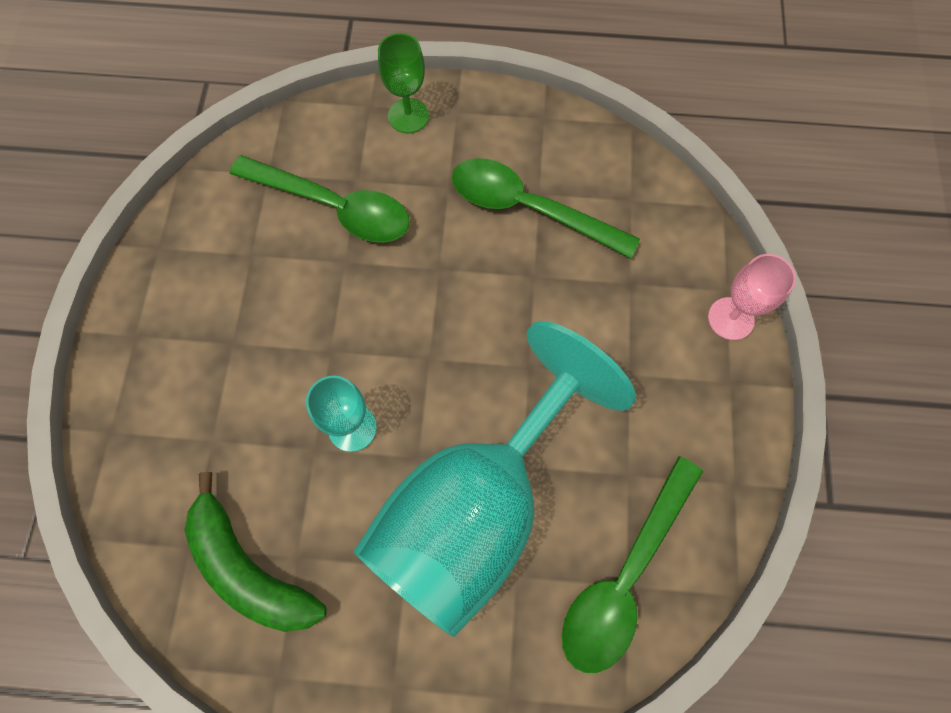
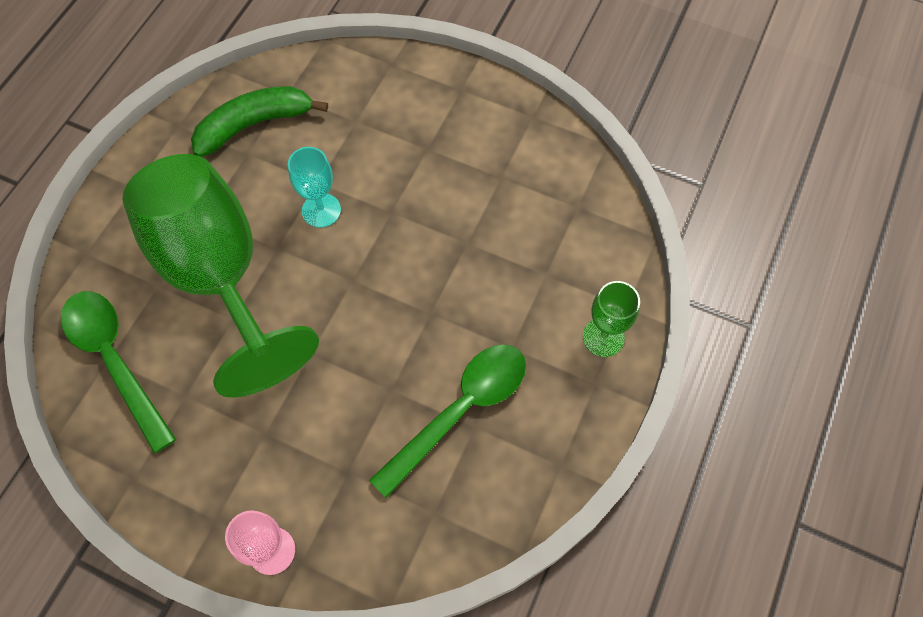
camera: 110 degrees right, 5 degrees down
(334, 207) = (523, 248): green spoon -> none
(475, 508) = (219, 274): turquoise goblet -> green goblet

